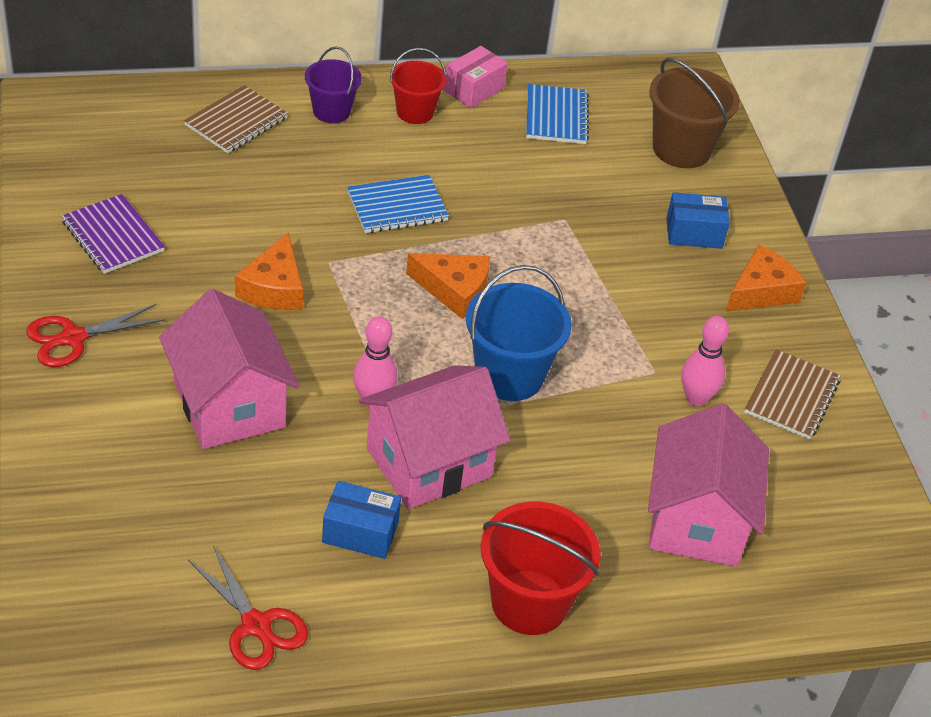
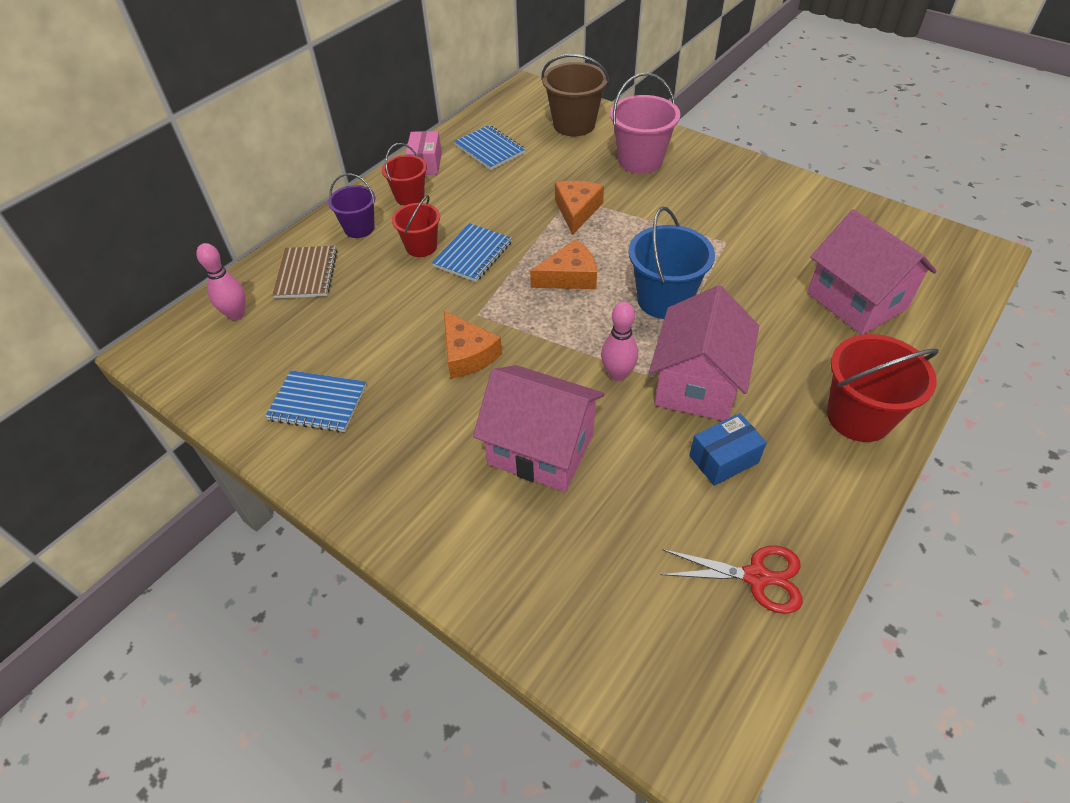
camera: 35 degrees left, 5 degrees up
(73, 338) = (380, 493): red scissors -> none
(112, 236) = (317, 403): purple notebook -> blue notebook
(362, 167) = (421, 247): none -> red bucket
(694, 233) = (640, 160): blue box -> pink bucket
(696, 398) = (763, 240): pink bowling pin -> pink bowling pin (236, 314)
(761, 291) = (710, 166): orange cheese -> orange cheese (577, 210)
(791, 397) = (799, 206): brown notebook -> none

